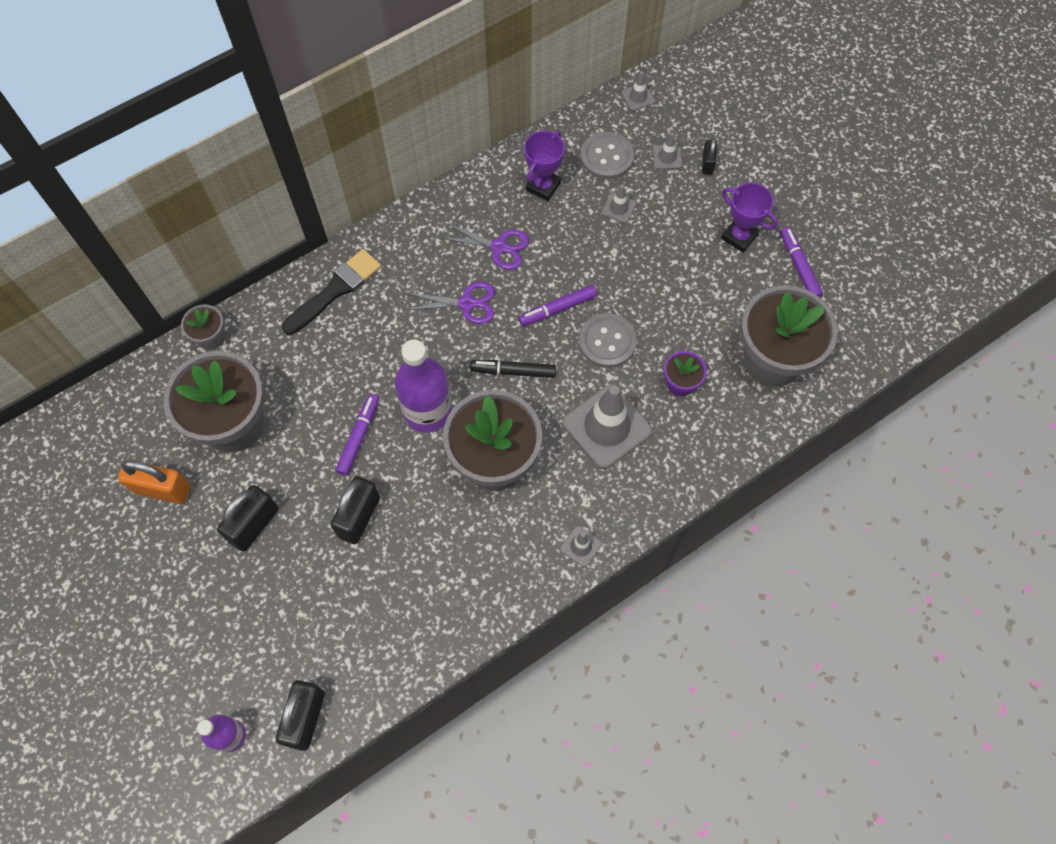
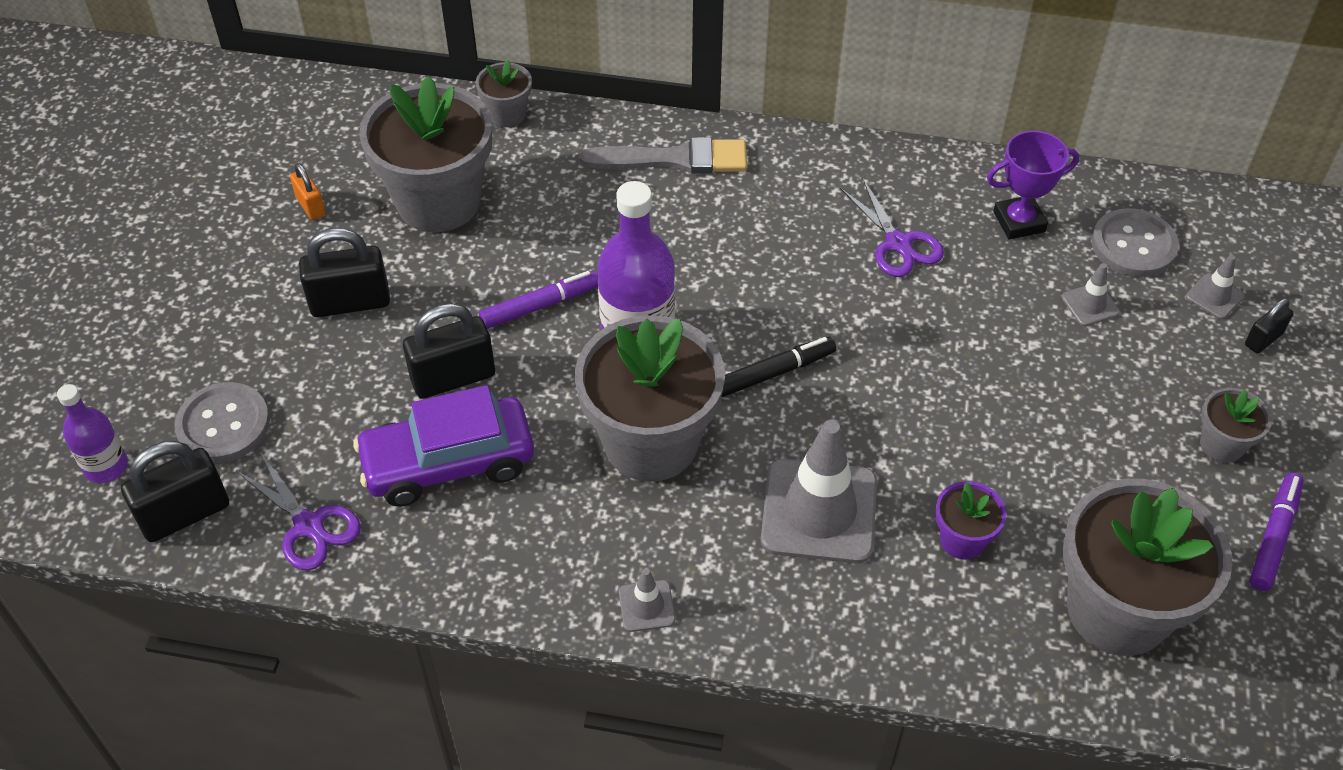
camera: 45 degrees right, 15 degrees down
(162, 489) = (311, 206): orange padlock -> orange padlock, size x0.55
(335, 290) = (674, 159): black brush -> grey brush
(409, 564) = (448, 463): none -> purple car
(467, 303) = (799, 270): purple scissors -> purple scissors (309, 526)
(513, 371) = (774, 372): black marker -> black marker turned 105 degrees clockwise
(557, 309) = (897, 351): purple marker -> none
(607, 341) = (920, 427): grey button -> grey button (223, 425)
(638, 97) = (1243, 213): grey traffic cone -> none
(739, 237) = (1222, 445): purple trophy -> grey flower pot

